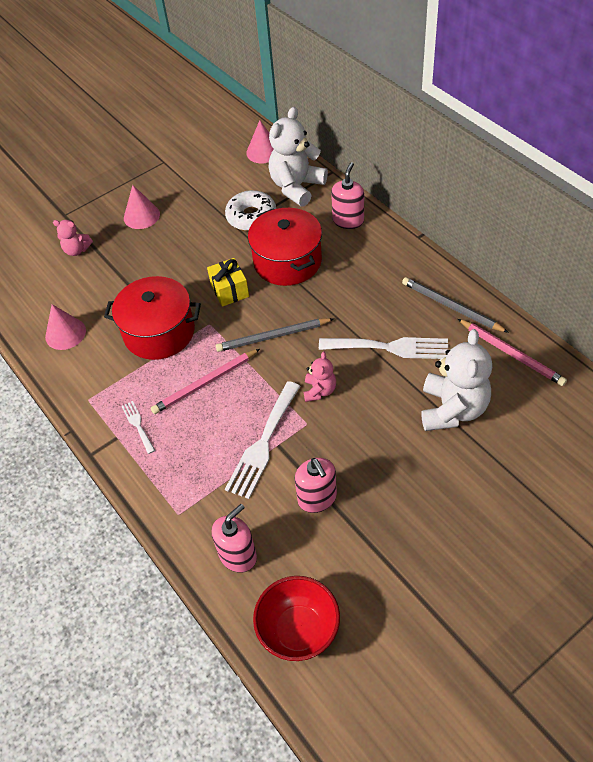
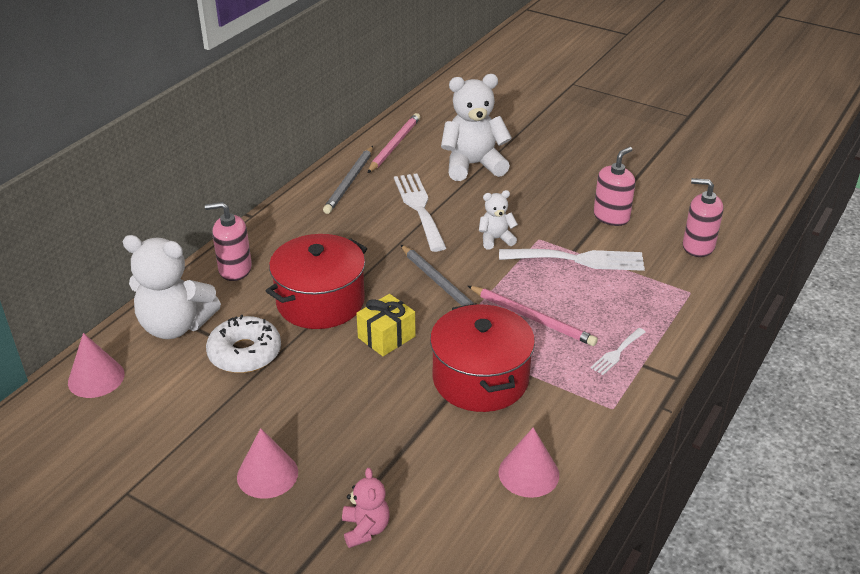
camera: 115 degrees left, 15 degrees down
(299, 631) = (729, 202): red bowl -> none
(319, 391) = (496, 239): pink teddy bear -> white teddy bear

